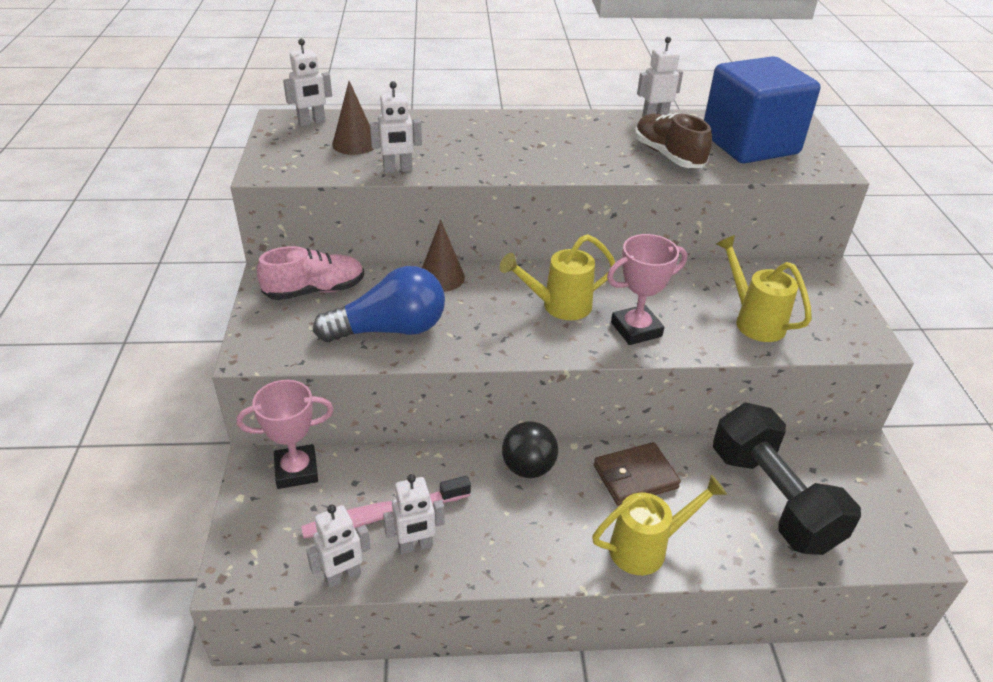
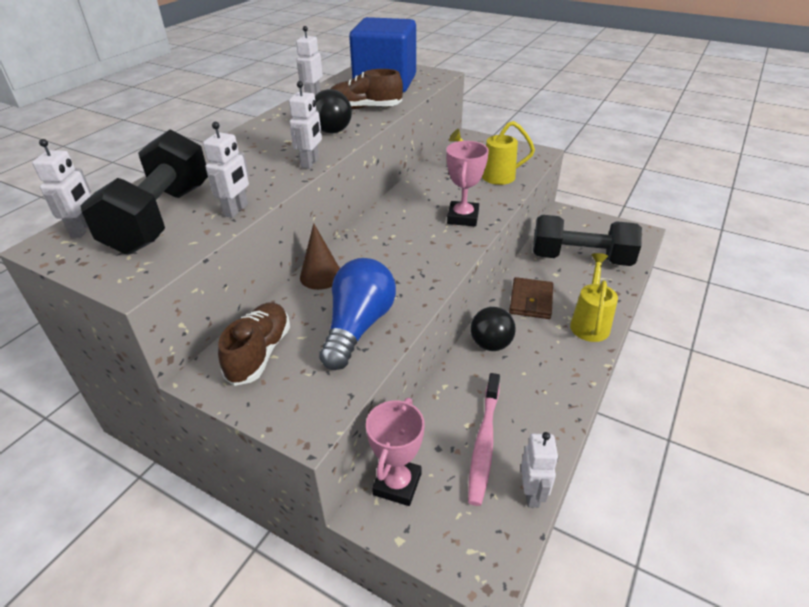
camera: 55 degrees left, 0 degrees up
(315, 290) = (259, 353): pink shoe -> brown shoe
(355, 144) = (161, 218): brown cone -> black dumbbell
(415, 546) = (526, 435): white robot -> white robot (310, 163)
(558, 306) = (410, 237): yellow watering can -> none
(592, 158) = (332, 131): none -> black ball

